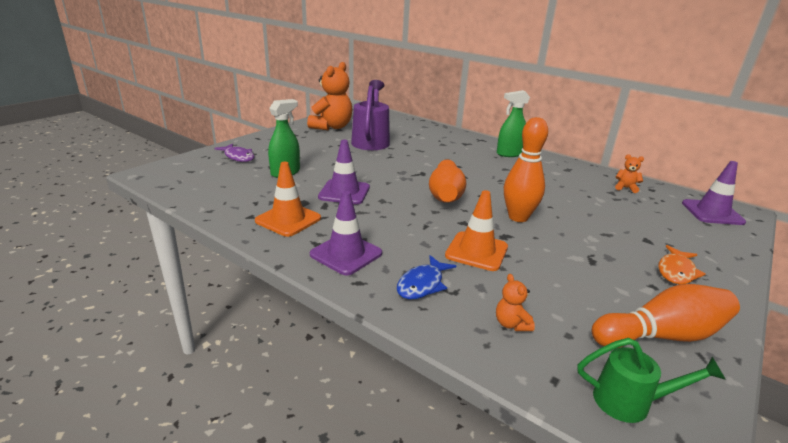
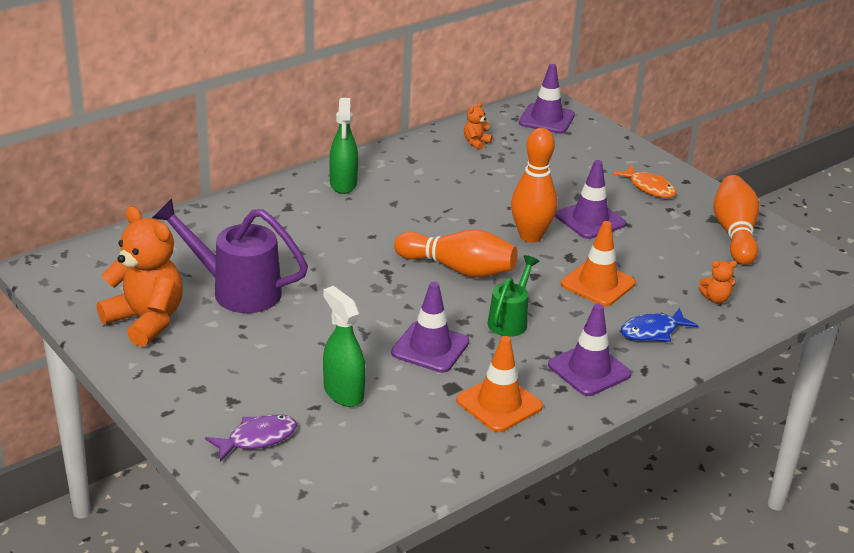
camera: 75 degrees left, 5 degrees up
(422, 284) = (653, 331): blue fish -> blue fish turned 105 degrees clockwise
(575, 242) = (590, 220): none -> purple traffic cone
(631, 402) = (802, 276): green watering can -> green watering can (510, 320)

